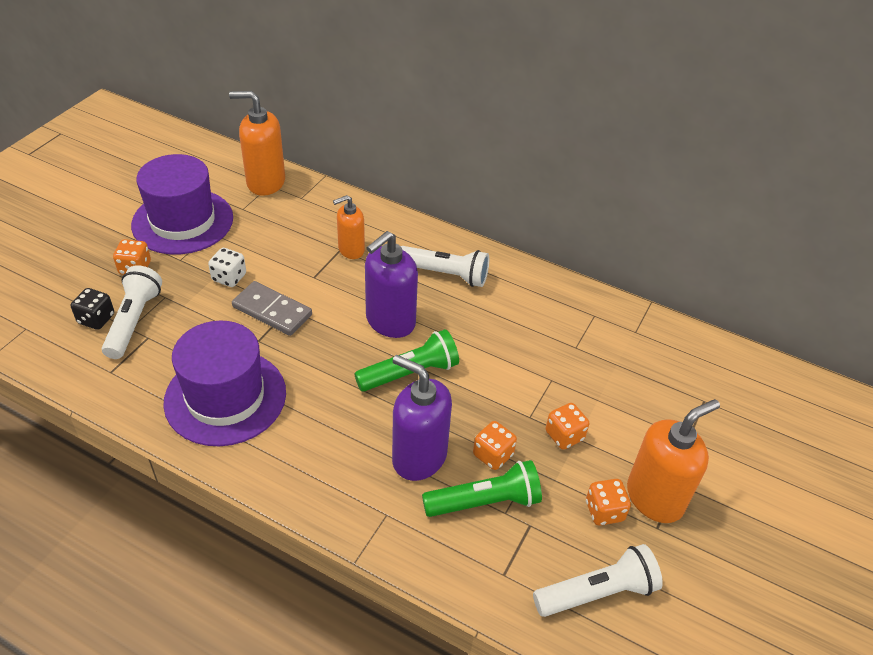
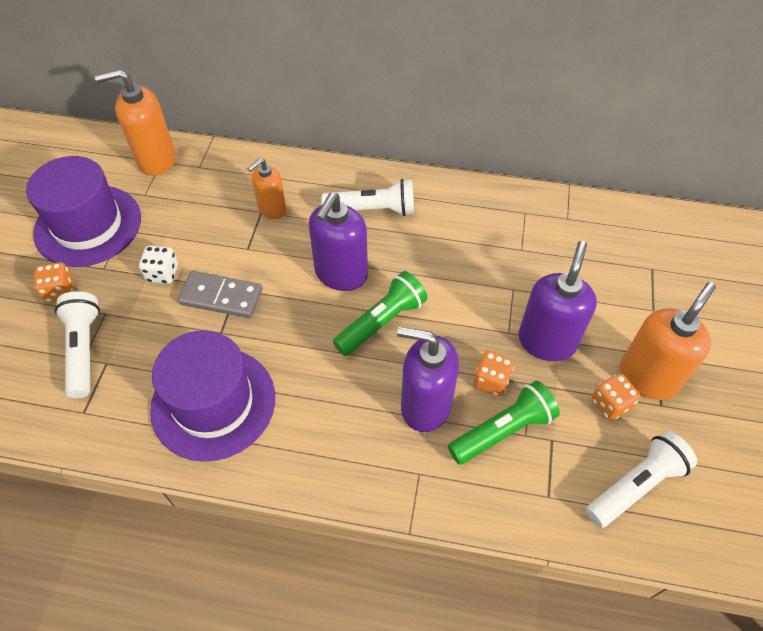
camera: 15 degrees left, 10 degrees up
(96, 319) = (43, 359): black dice -> none
(564, 435) = (546, 341): orange dice -> purple soap dispenser

